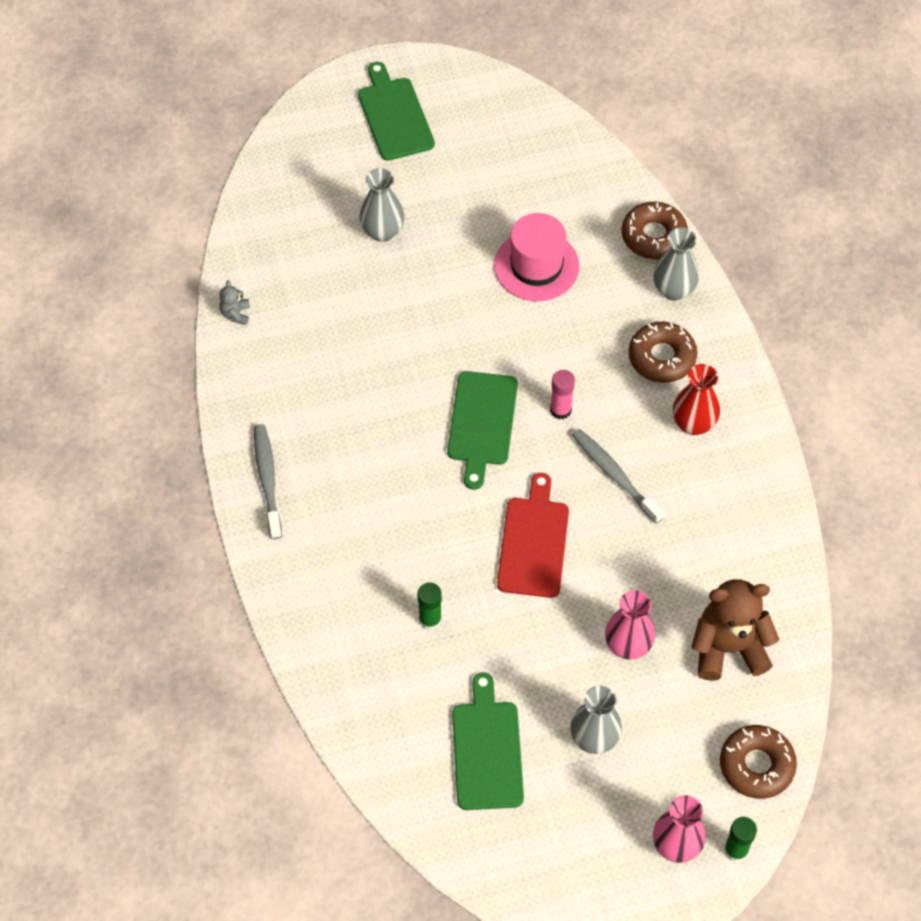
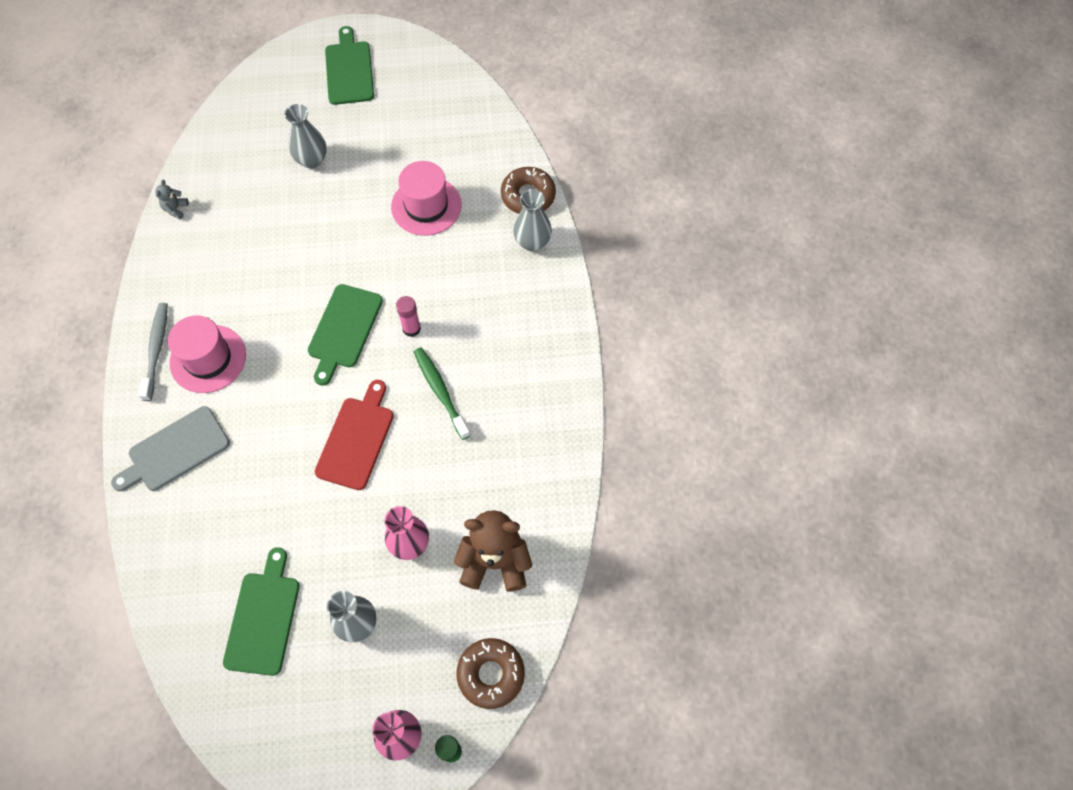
camera: 10 degrees right, 5 degrees up
(327, 589) = (175, 451): none -> grey cutting board
(332, 480) = (208, 359): none -> pink hat
(430, 620) = (251, 492): green glue stick -> none
(615, 475) = (440, 392): grey toothbrush -> green toothbrush
(661, 357) = (507, 297): brown donut -> none
(693, 423) = (518, 358): red vase -> none

